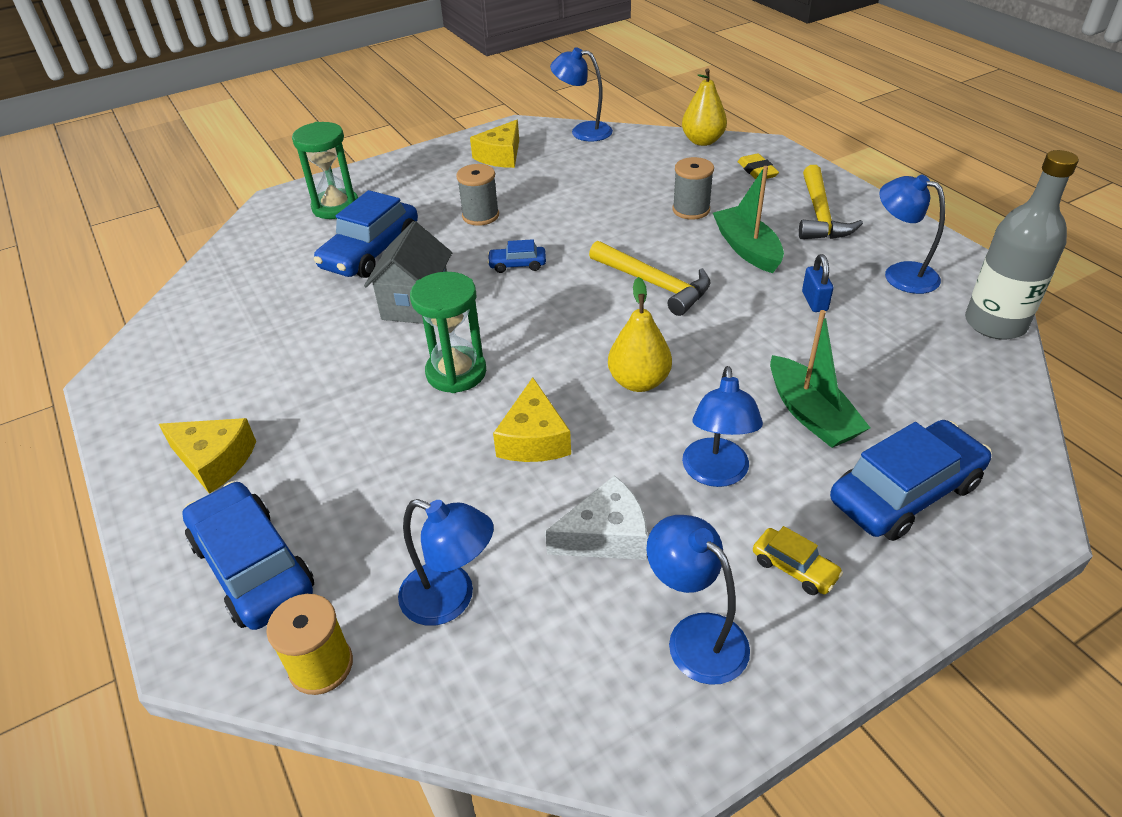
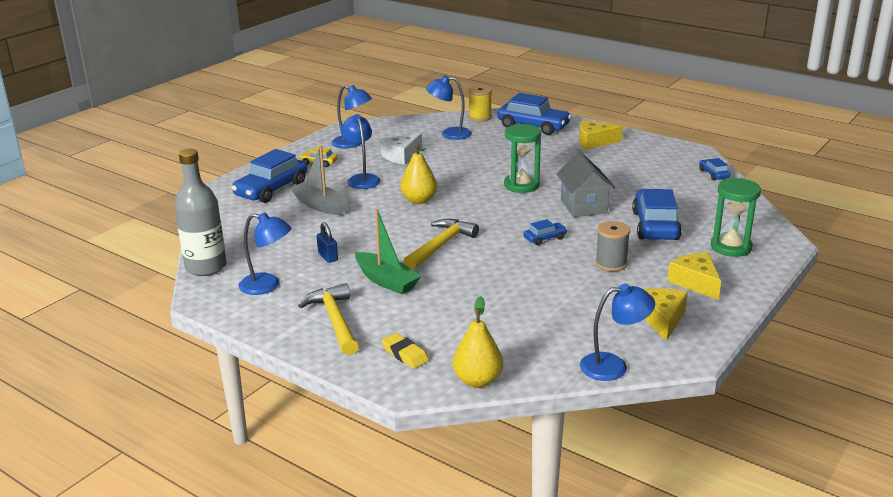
camera: 155 degrees right, 15 degrees down
(172, 319) = (713, 174): none -> blue car
(534, 439) = (456, 173): yellow cheese -> yellow cheese (695, 282)
(654, 284) = (441, 245): yellow hammer -> yellow hammer turned 105 degrees clockwise
(691, 210) = (446, 303): grey spool -> none
(810, 414) = (320, 205): green boat -> grey boat

